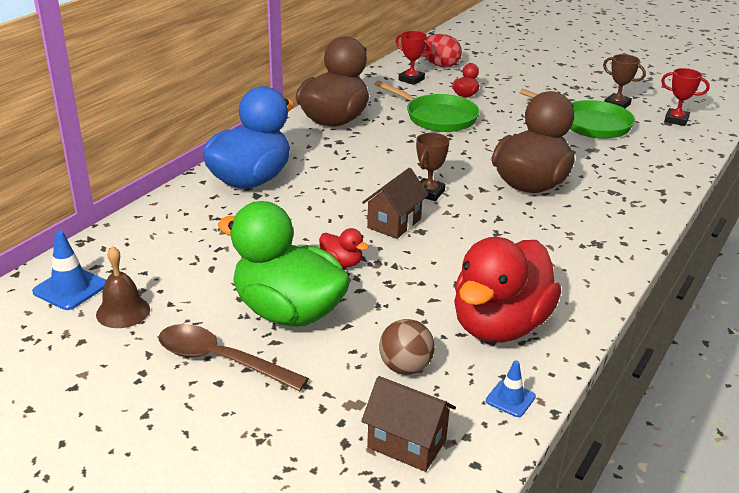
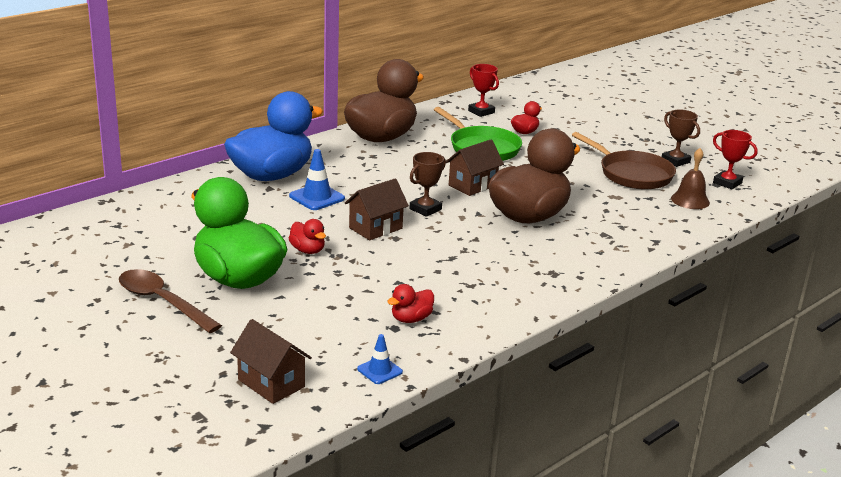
camera: 15 degrees right, 5 degrees down
(70, 288) = (75, 233): blue traffic cone -> blue traffic cone (317, 197)
(123, 311) = (106, 256): brown bell -> brown bell (690, 200)
(405, 367) = (307, 333): brown ball -> none
(440, 65) = (520, 102): red egg -> none
(456, 159) = (472, 185): none -> brown house
(499, 326) = (411, 319): red duck -> red duck, size x0.41
(590, 124) = (631, 174): green pan -> brown pan

